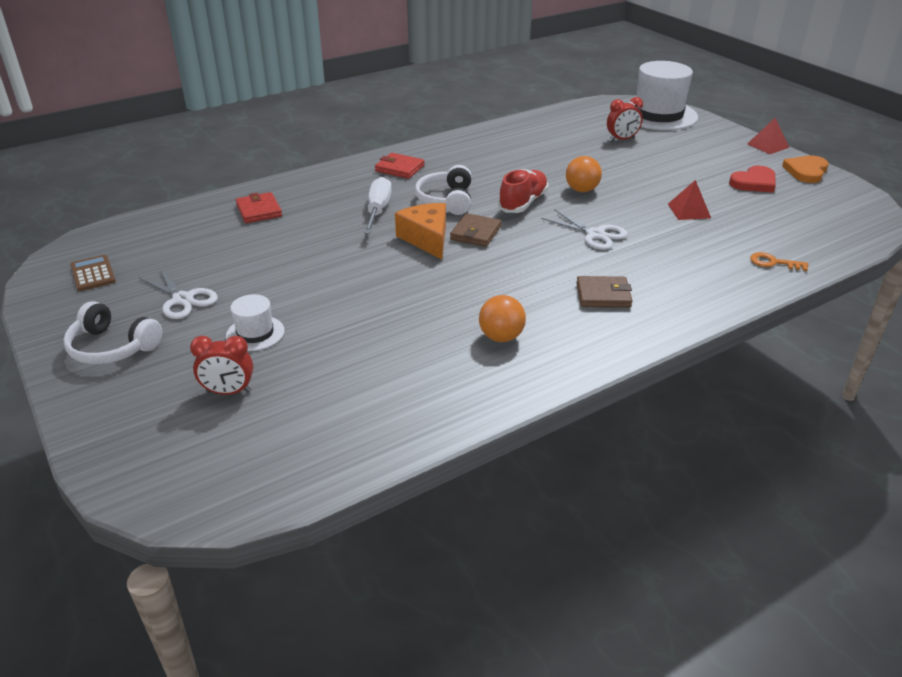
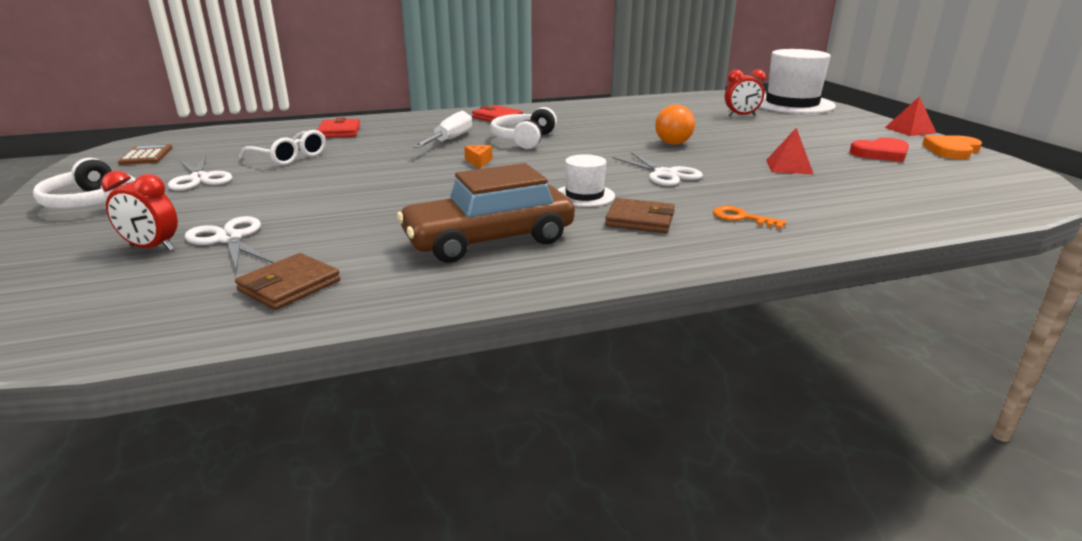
camera: 15 degrees right, 10 degrees down
(243, 256) = (290, 157): none -> white glasses
(255, 333) = (234, 208): white hat -> white hat (584, 195)
(286, 370) = (229, 238): none -> white scissors
(427, 239) = (479, 161): orange cheese -> orange cheese, size x0.47
(475, 233) = (533, 162): brown wallet -> brown wallet (289, 286)
(501, 337) = (489, 240): orange ball -> brown car
(523, 203) = (602, 147): red shoe -> none
(773, 263) = (879, 215): orange key -> orange key (742, 218)

